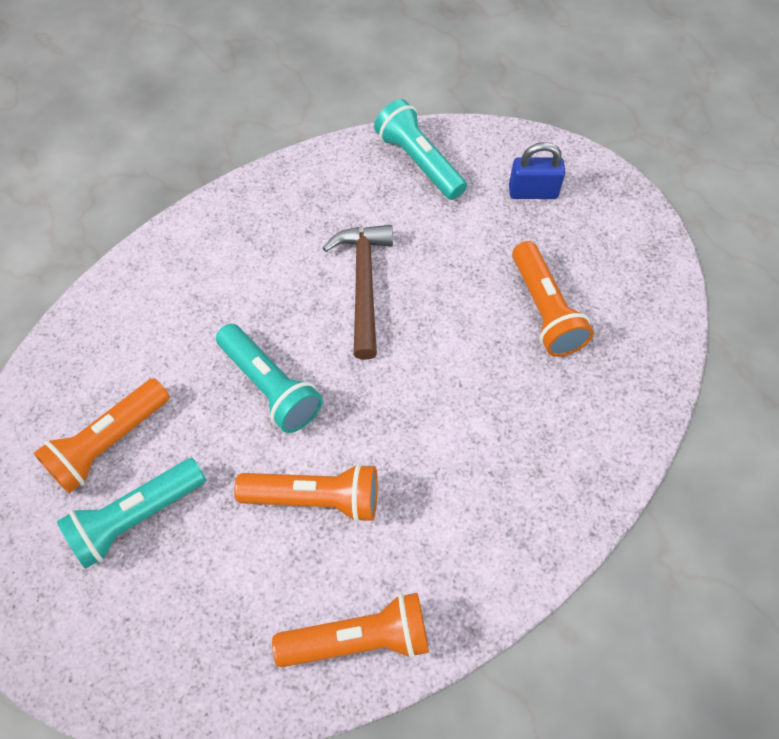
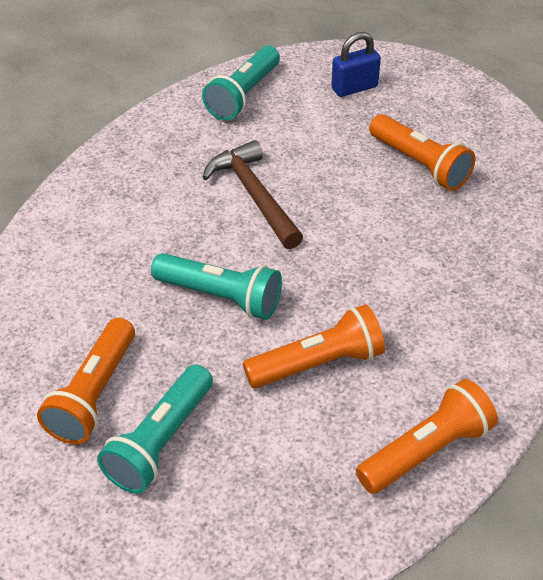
camera: 25 degrees left, 15 degrees down
(419, 162) = (243, 95): turquoise flashlight -> turquoise flashlight turned 90 degrees counterclockwise

